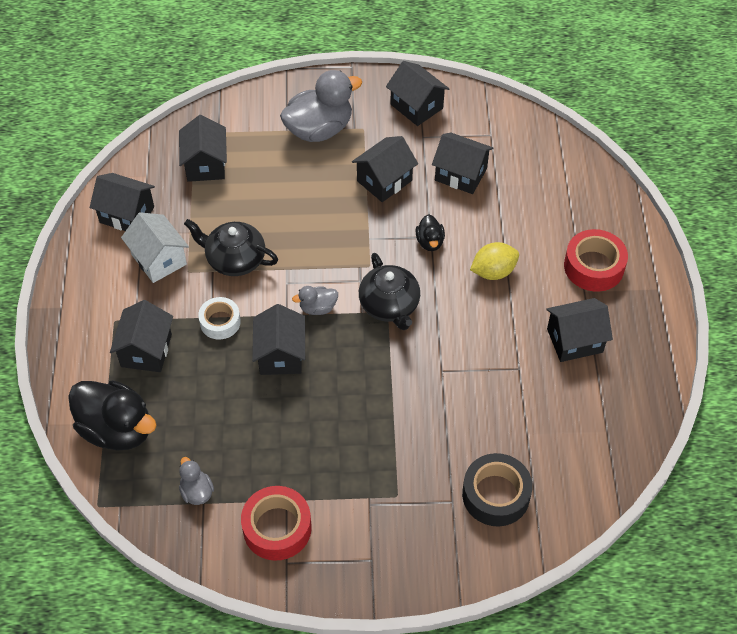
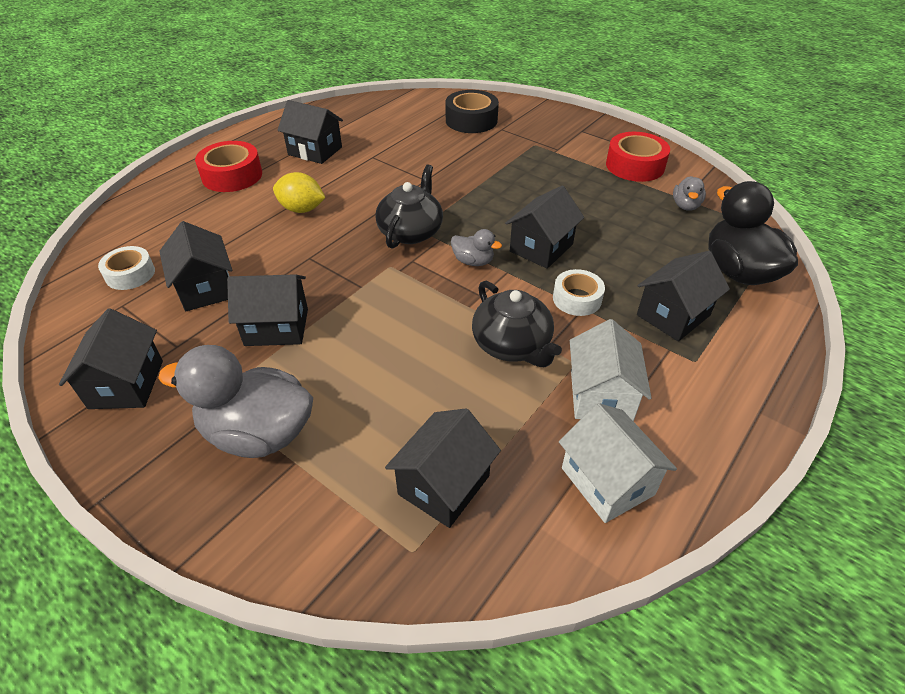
camera: 140 degrees left, 10 degrees down
(127, 215) = (607, 481): black house -> white house
(430, 242) = (316, 254): black duck -> none
(520, 152) = (130, 274): none -> white tape

